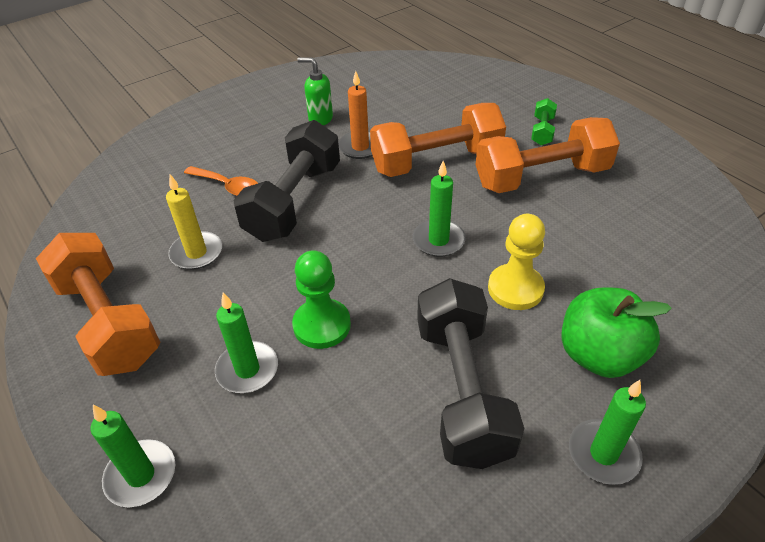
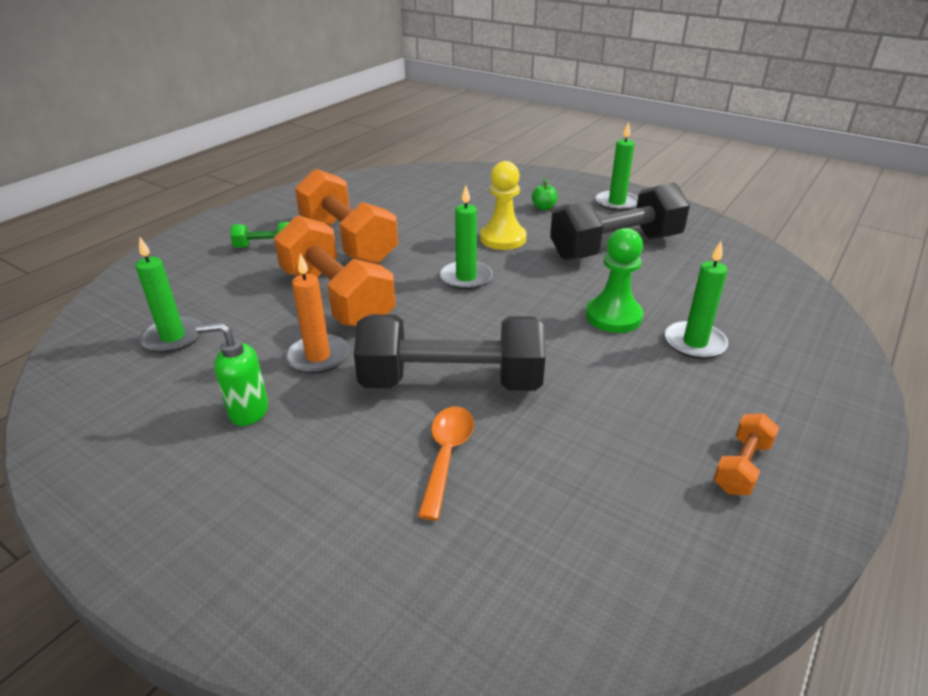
camera: 110 degrees left, 10 degrees down
(108, 321) = (741, 467): orange dumbbell -> orange dumbbell, size x0.45
(141, 475) = (837, 365): green candle -> green candle (173, 337)
(196, 253) = (588, 435): yellow candle -> none
(320, 119) = (248, 411): green soap dispenser -> green soap dispenser turned 90 degrees clockwise
(599, 355) = (544, 207): green apple -> green apple, size x0.42

